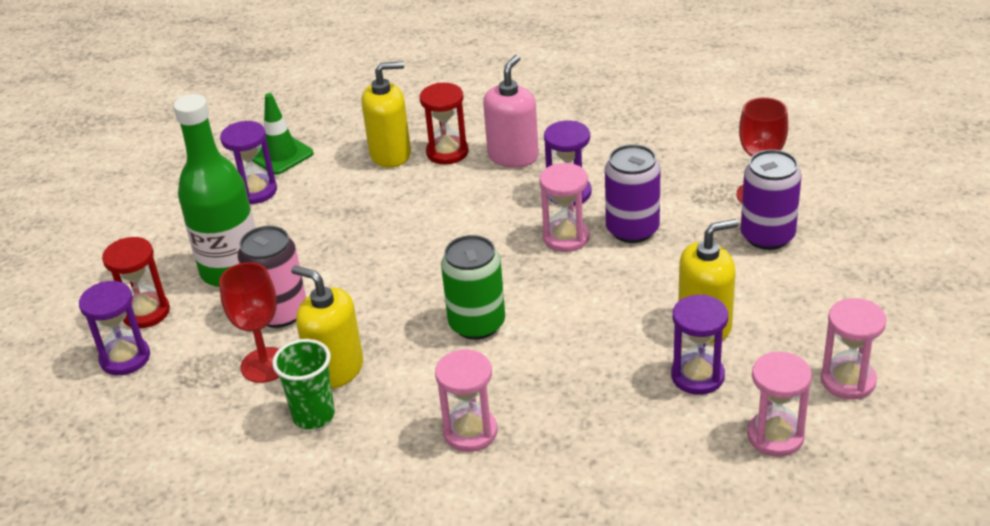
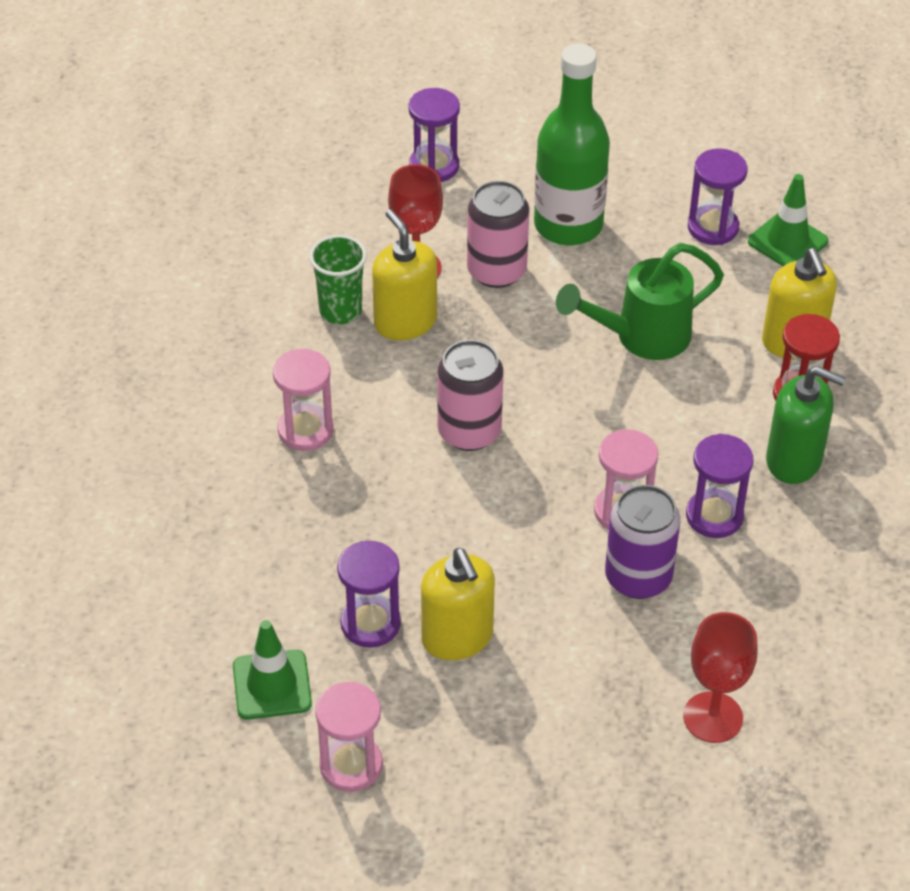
camera: 85 degrees right, 10 degrees up
(146, 312) = (502, 170): red hourglass -> none
(336, 370) = (405, 322): yellow soap dispenser -> yellow soap dispenser turned 60 degrees counterclockwise
(376, 229) = (641, 337): none -> green watering can
(477, 324) = (469, 431): green can -> pink can
(513, 156) = (794, 460): pink soap dispenser -> green soap dispenser
(767, 236) = (623, 717): purple can -> none
(775, 436) = (272, 685): pink hourglass -> green traffic cone

